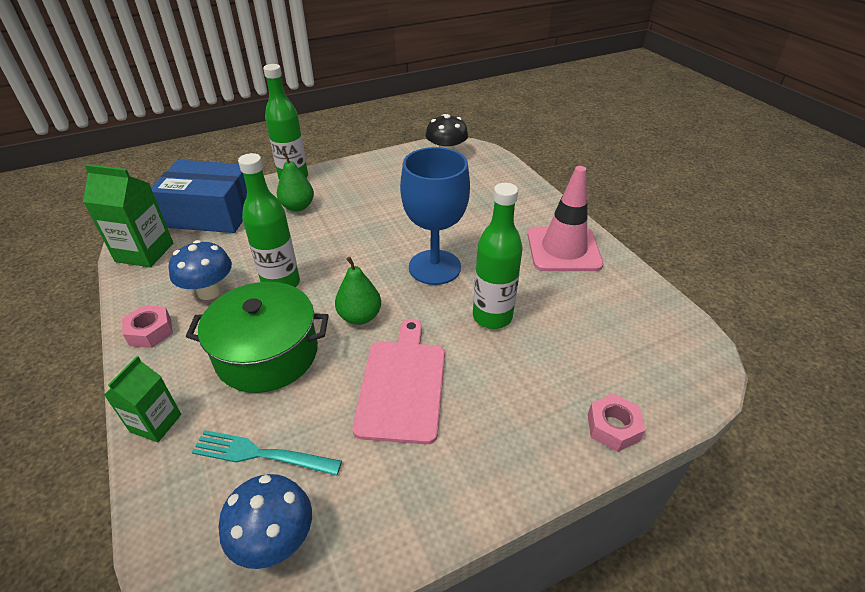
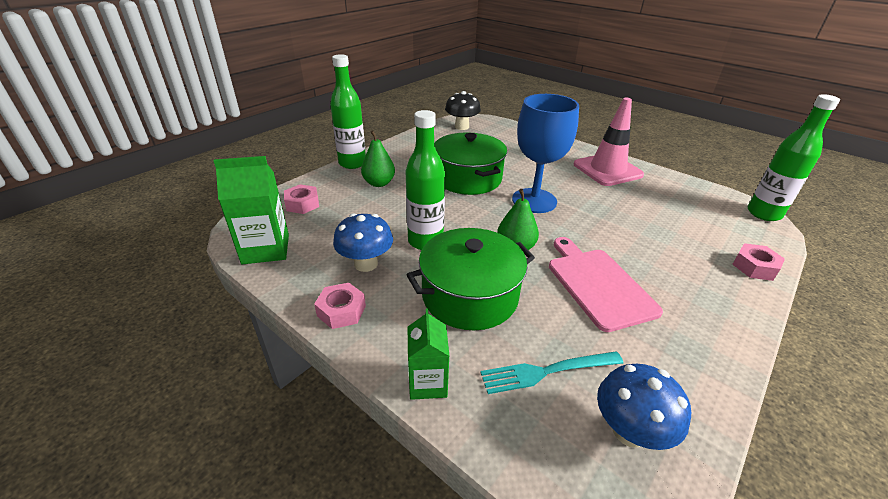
camera: 25 degrees left, 5 degrees down
(211, 213) = (302, 204): blue box -> pink nut
(390, 222) = (468, 178): none -> green pot
(492, 317) = (608, 222): green bottle -> green bottle (763, 214)

